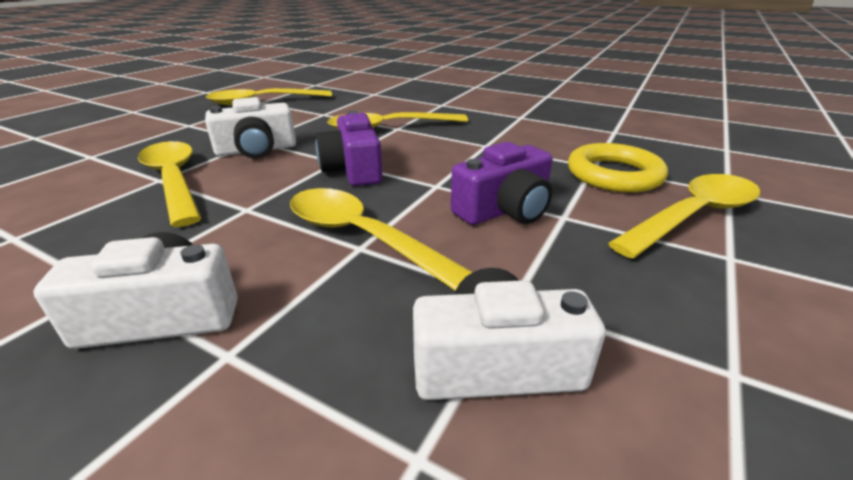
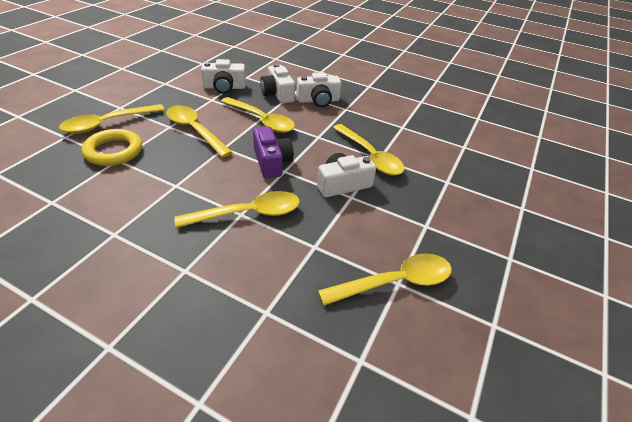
camera: 175 degrees right, 10 degrees up
(295, 340) = (277, 94): none -> white camera
(504, 210) = (195, 131): purple camera -> yellow spoon

